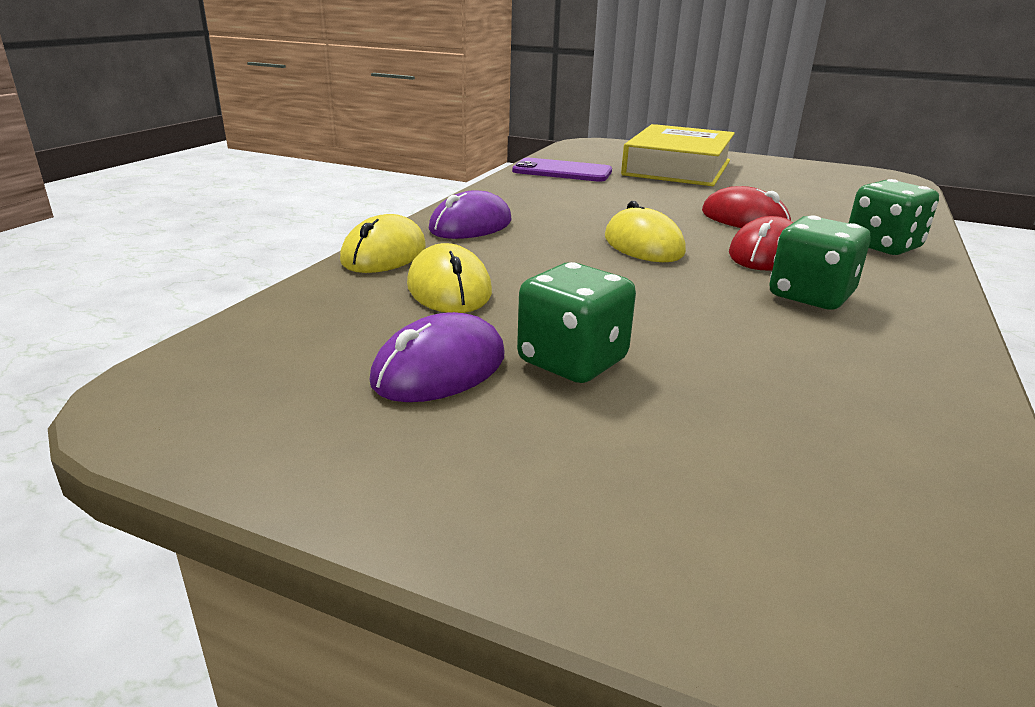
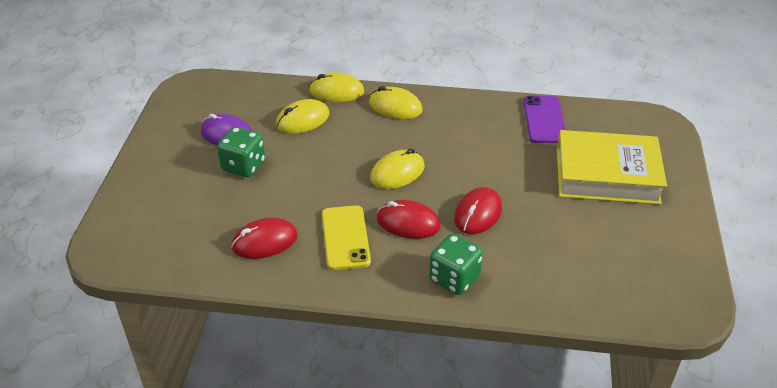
camera: 75 degrees right, 15 degrees up
(471, 225) = (395, 107): purple mouse -> yellow mouse
(810, 296) = (345, 238): green dice -> yellow phone
(837, 365) = (264, 241): none -> red mouse

